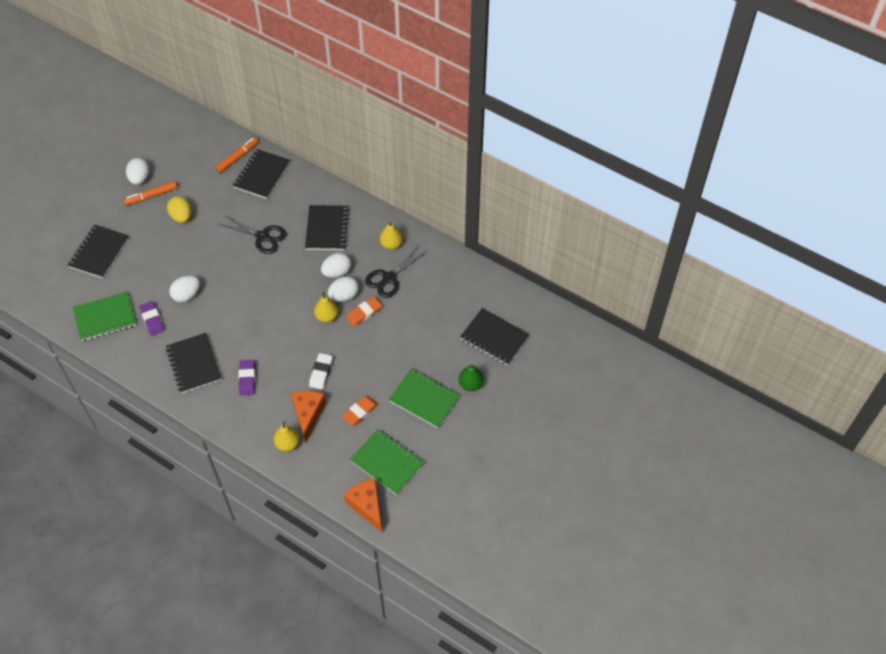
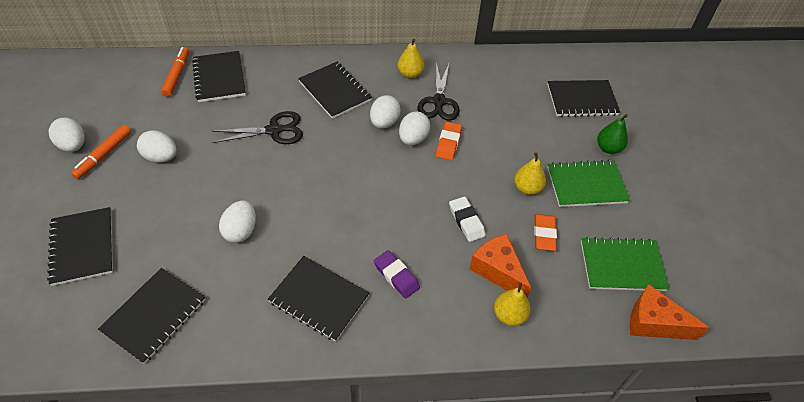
camera: 40 degrees left, 5 degrees down
(105, 317) = (154, 316): green notebook -> black notebook
(152, 320) = (221, 282): purple eraser -> none
(181, 216) = (161, 157): yellow egg -> white egg
(327, 316) = (416, 166): yellow pear -> yellow pear (527, 188)

